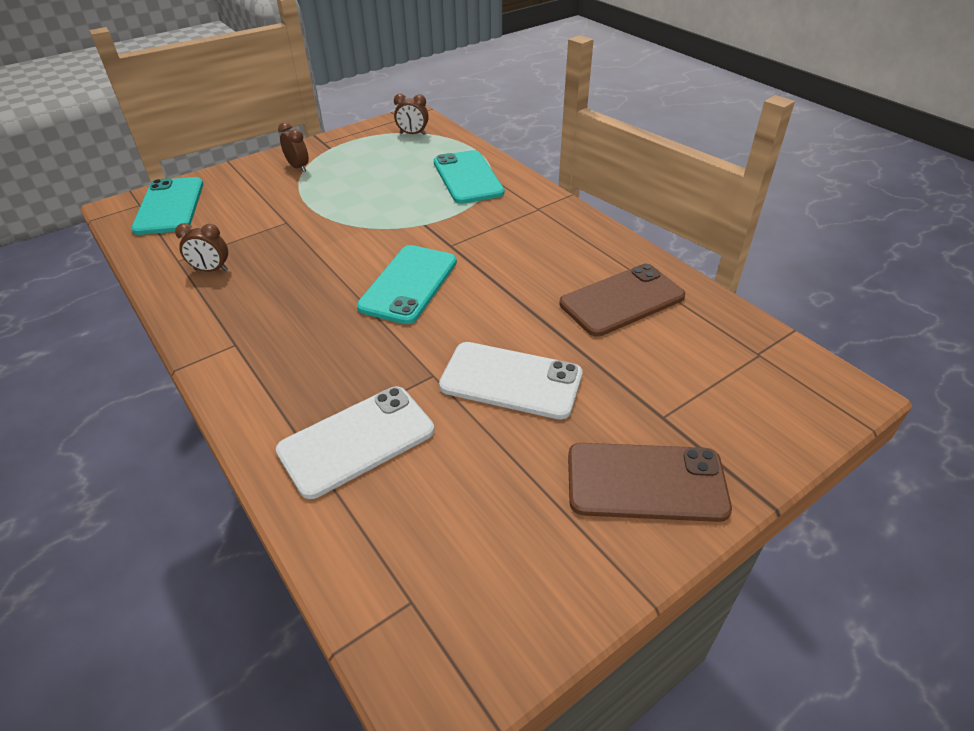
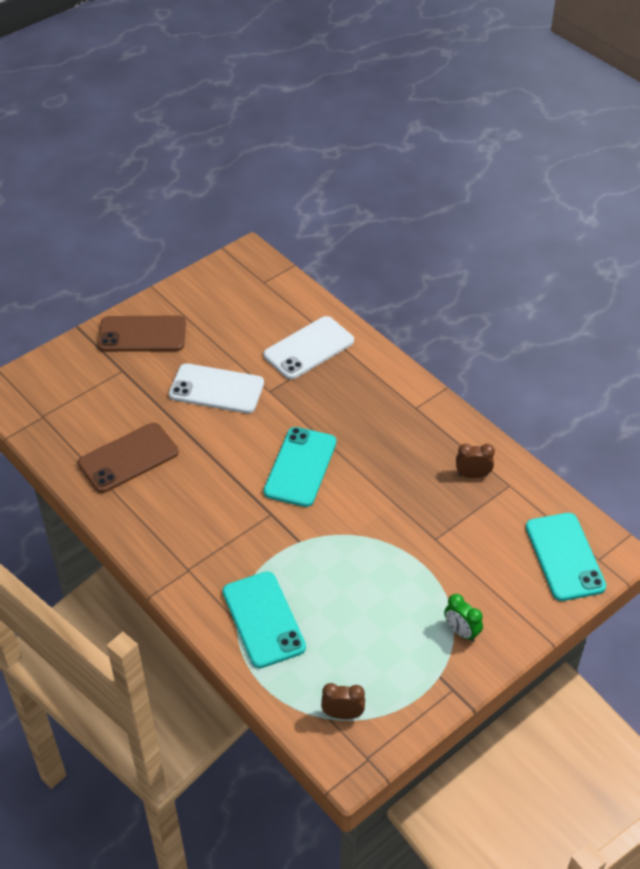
camera: 175 degrees right, 5 degrees up
(298, 167) = (461, 632): brown clock -> green clock

